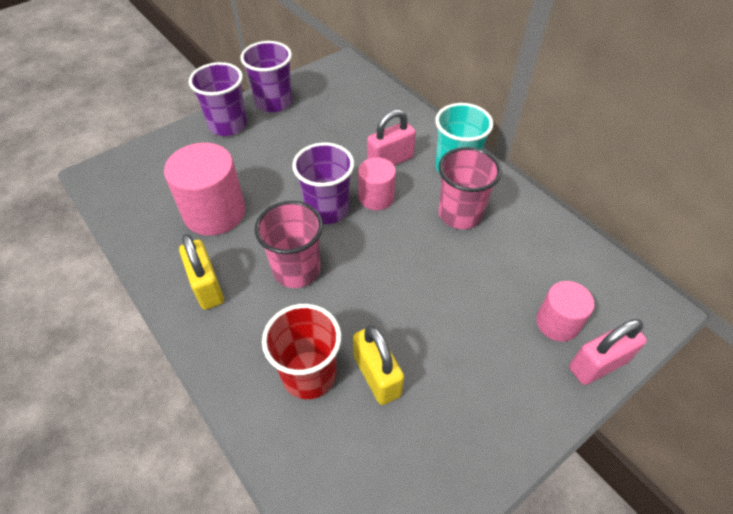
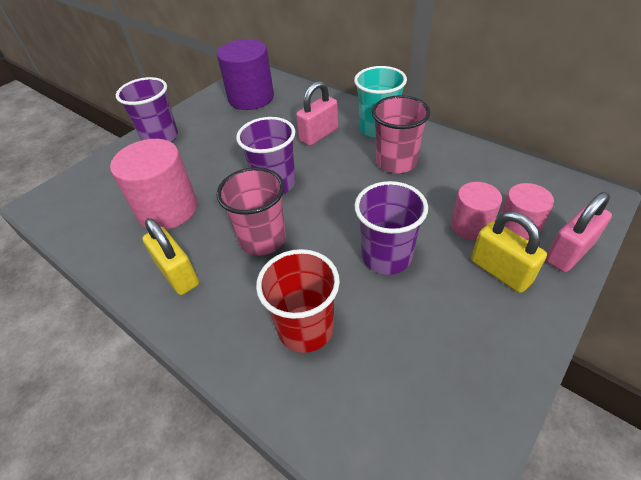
camera: 10 degrees left, 5 degrees down
(274, 102) = (198, 112): purple cup -> purple cup (386, 256)
(333, 97) = (251, 98): none -> purple cylinder
(376, 197) = (316, 165): pink cylinder -> pink cylinder (471, 226)
(377, 376) = (372, 313): yellow padlock -> yellow padlock (500, 271)

